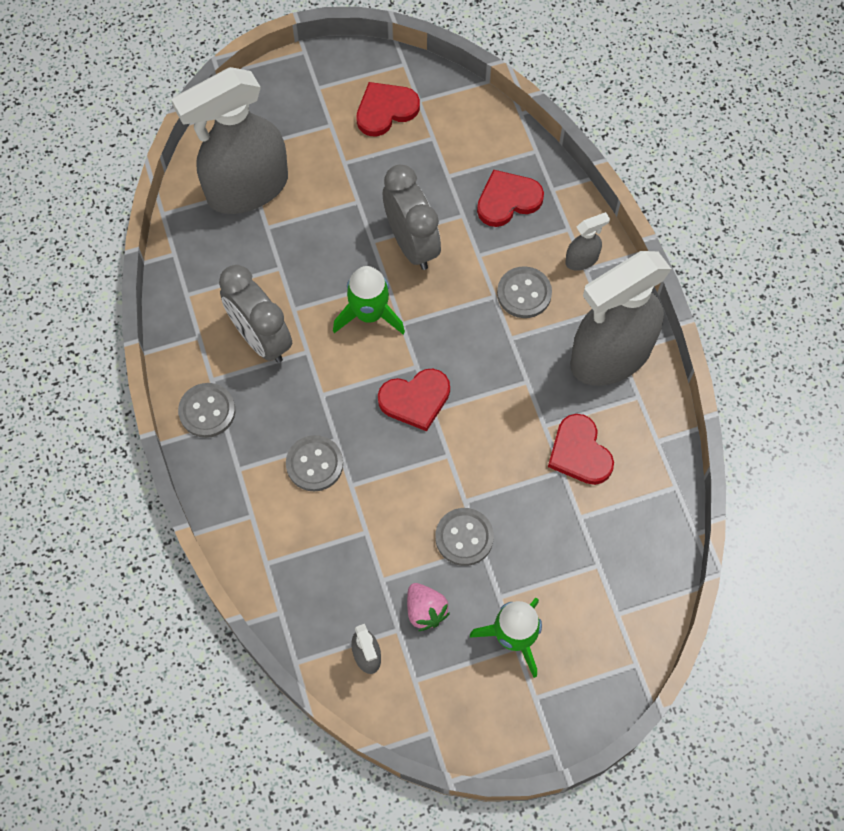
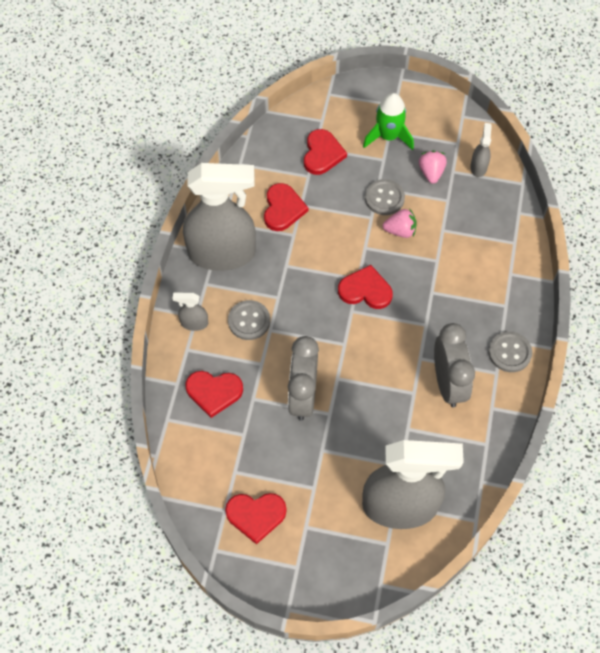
camera: 150 degrees left, 5 degrees down
(314, 464) = (454, 284): grey button -> none
(369, 314) = (363, 361): green rocket -> none
(418, 501) = (400, 231): none -> pink strawberry
(583, 560) = (322, 154): none -> red heart

